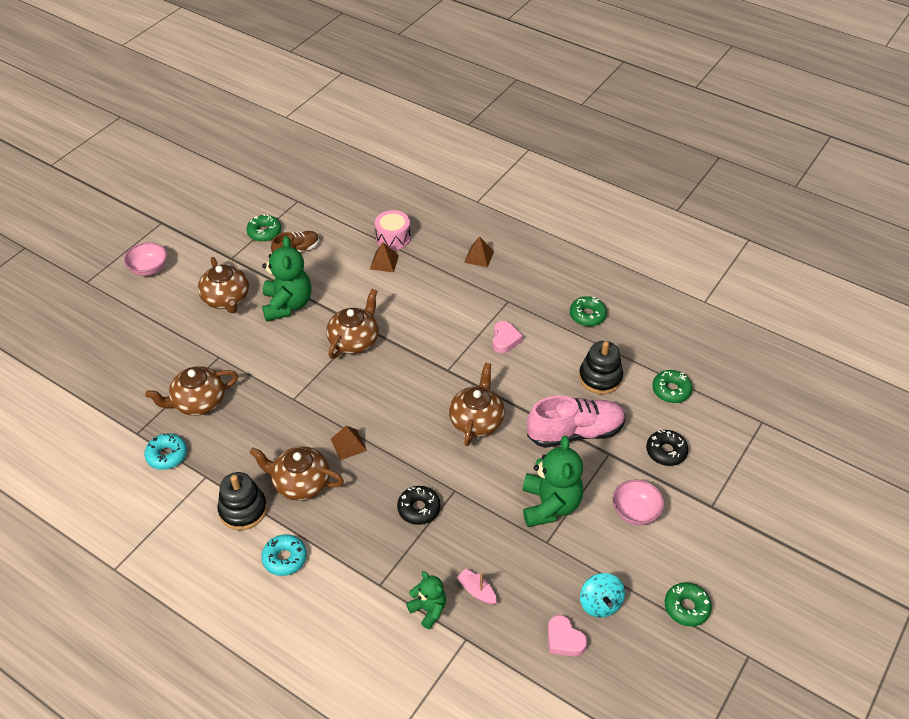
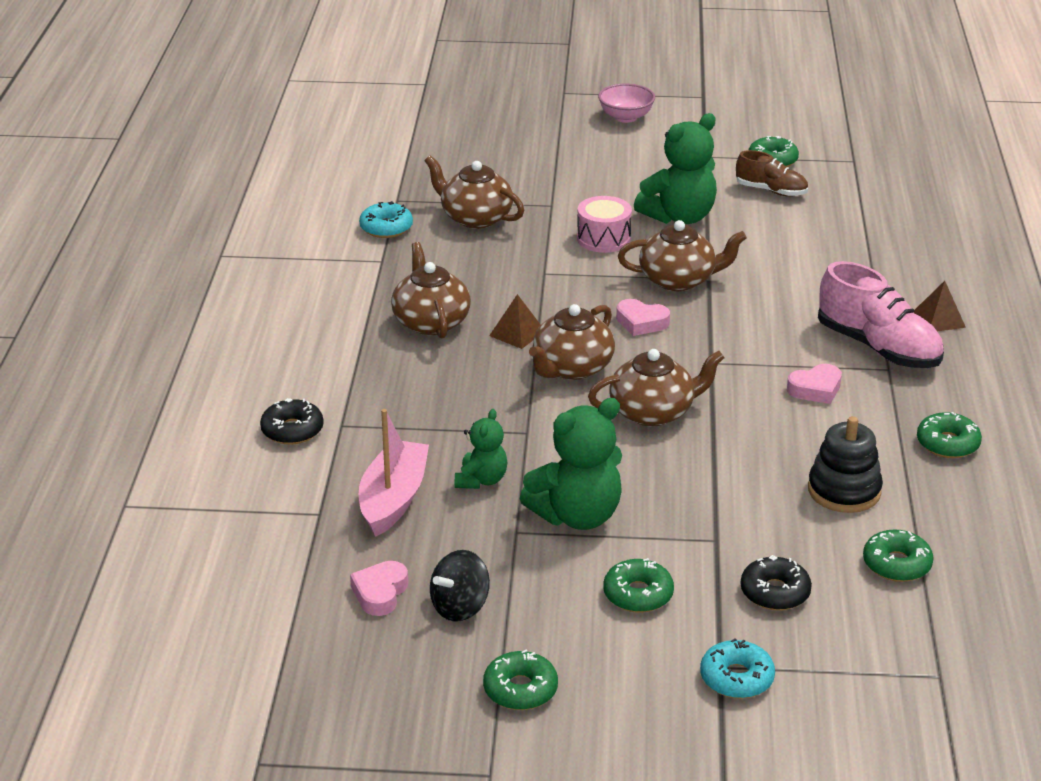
camera: 60 degrees right, 15 degrees down
(226, 299) = (640, 177): brown teapot -> brown teapot (571, 368)
(243, 510) = (360, 299): black stacking toy -> none
(284, 558) = (321, 349): turquoise donut -> turquoise donut (736, 678)
(384, 262) = (833, 254): brown pyramid -> none
(384, 380) = (641, 322): none -> pink heart
(393, 238) = (883, 246): pink drum -> pink drum (603, 238)
(419, 509) = (473, 415): black donut -> black donut (292, 430)
(428, 610) = (336, 472): green teddy bear -> green teddy bear (481, 480)
(477, 591) = (393, 499): pink boat -> pink boat, size x1.95
(575, 432) = (721, 499): pink shoe -> pink shoe (878, 348)
(600, 603) = (460, 607): turquoise spinning top -> black spinning top
(635, 512) = (638, 594): pink bowl -> green donut

